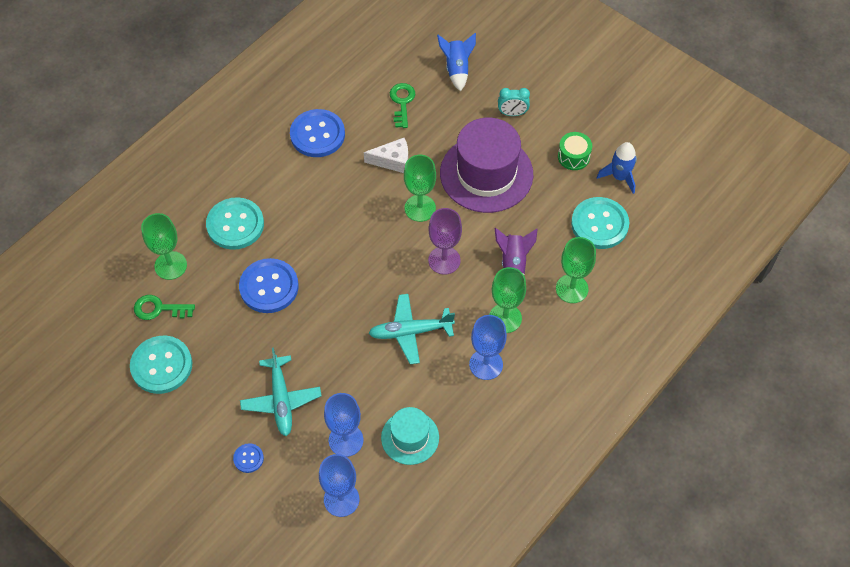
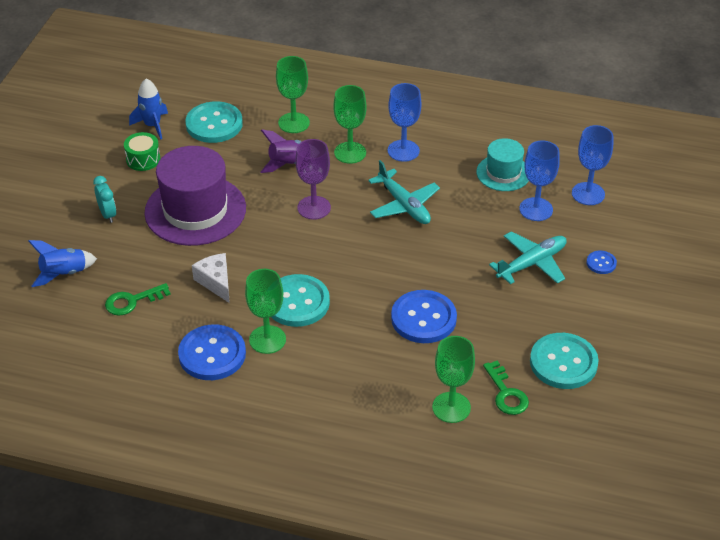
camera: 115 degrees left, 15 degrees down
(235, 225) = (368, 375): turquoise button -> turquoise button (297, 302)
(420, 208) = (263, 243): green goblet -> green goblet (267, 339)

